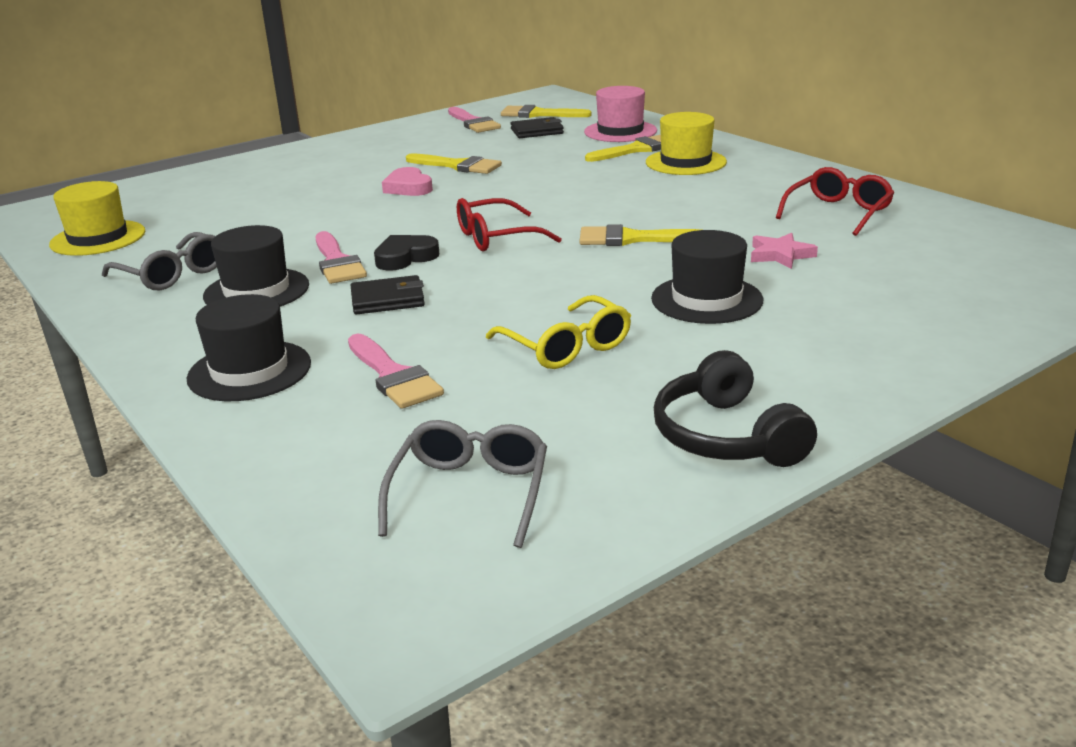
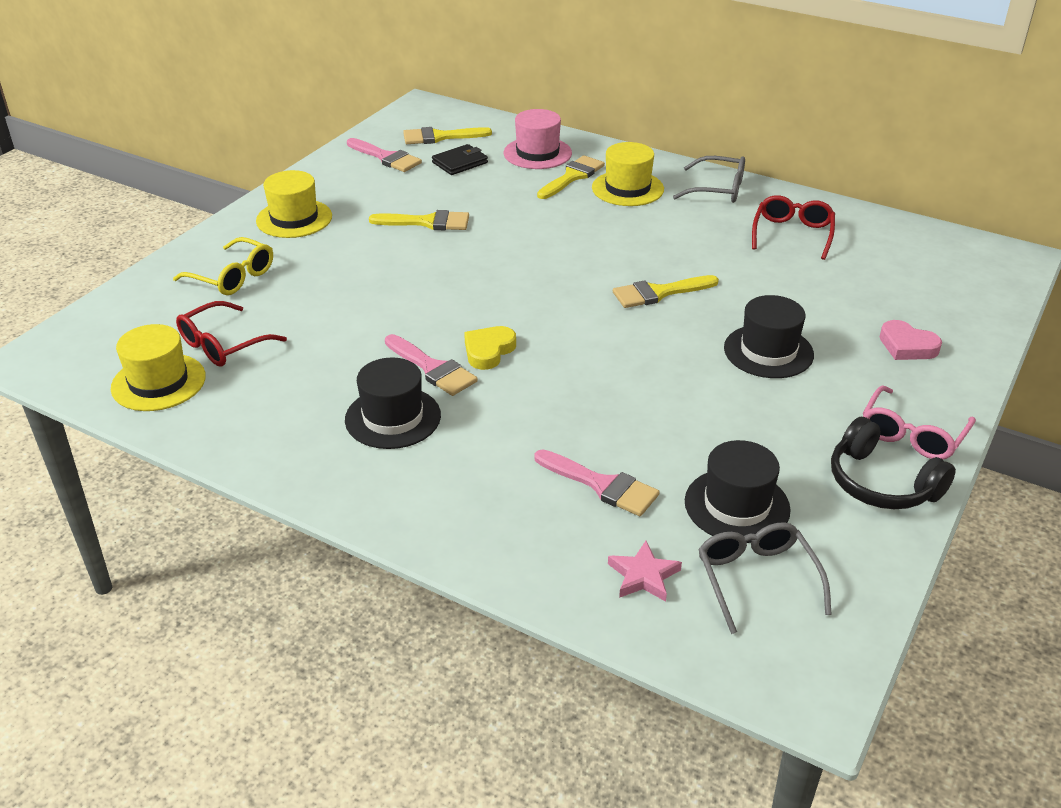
camera: 25 degrees left, 10 degrees up
(172, 274) = (290, 414): grey glasses -> grey glasses (718, 189)
(249, 371) = (480, 508): black hat -> black hat (737, 505)
(344, 152) = (294, 218): none -> yellow hat
(387, 300) = (520, 404): black wallet -> none
(405, 257) = (488, 351): black heart -> yellow heart
(408, 187) = (407, 260): pink heart -> pink heart (907, 346)
(496, 237) = (546, 312): red glasses -> red glasses (223, 345)
(566, 347) = (706, 424): yellow glasses -> yellow glasses (233, 277)
(780, 255) = (785, 291): pink star -> pink star (643, 575)
(816, 399) = (912, 434): none -> pink glasses

